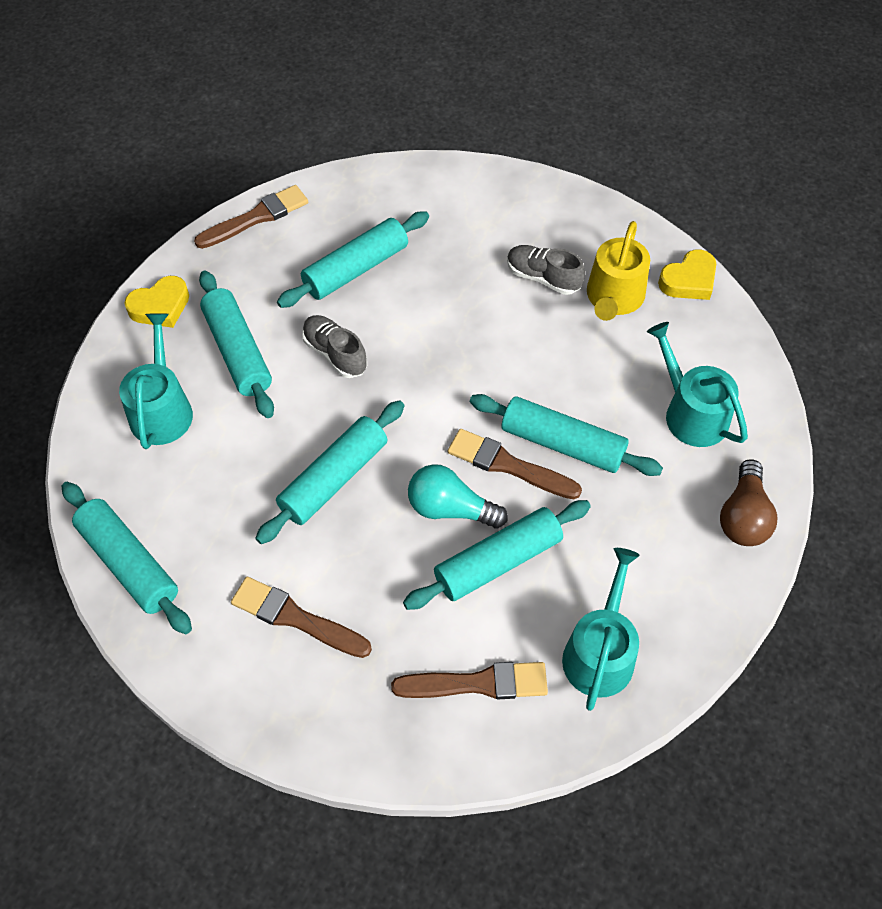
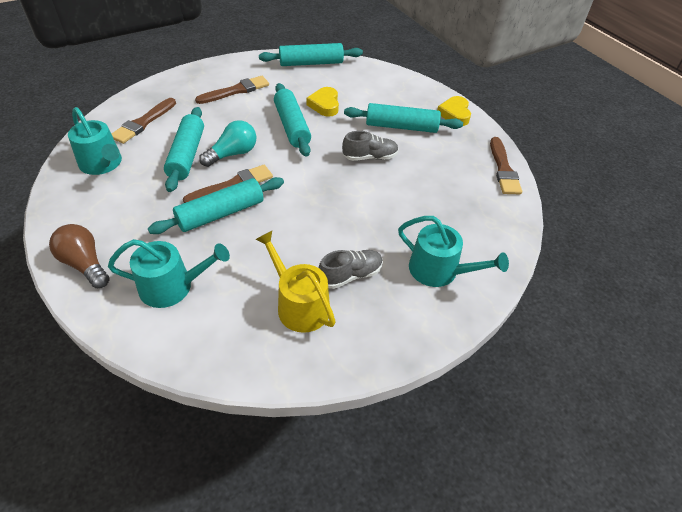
camera: 120 degrees right, 10 degrees down
(162, 409) = (385, 94): turquoise watering can -> turquoise watering can (439, 271)
(356, 269) = (428, 191): turquoise rolling pin -> none
(689, 280) = (273, 365): yellow heart -> yellow heart (324, 105)

